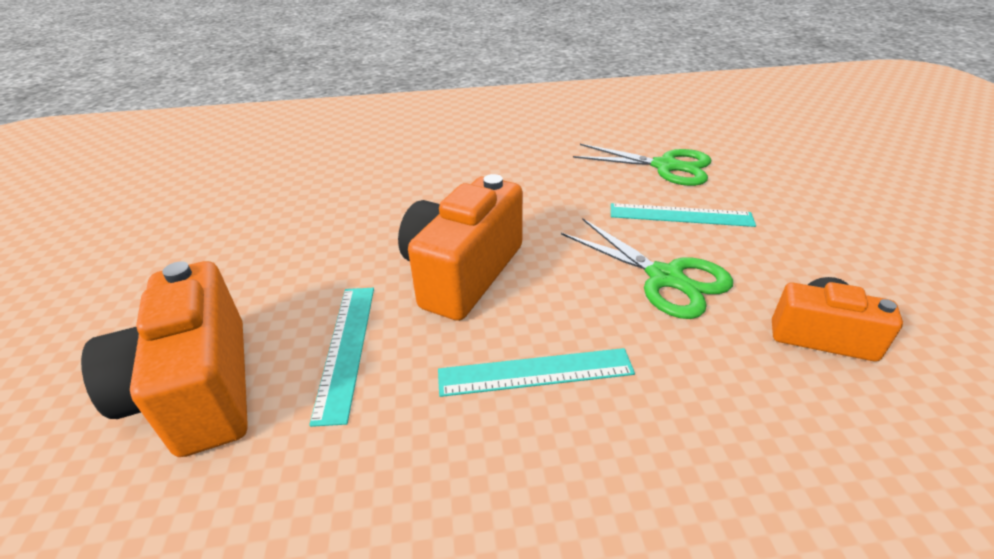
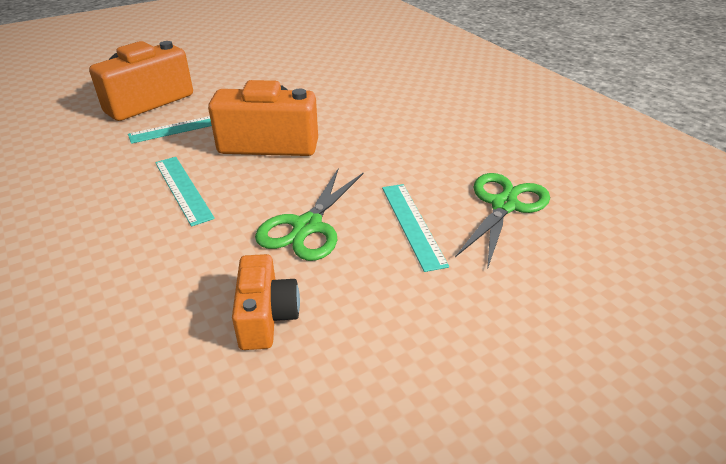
camera: 65 degrees right, 0 degrees up
(665, 166) = (504, 205): green scissors -> green scissors turned 150 degrees counterclockwise

